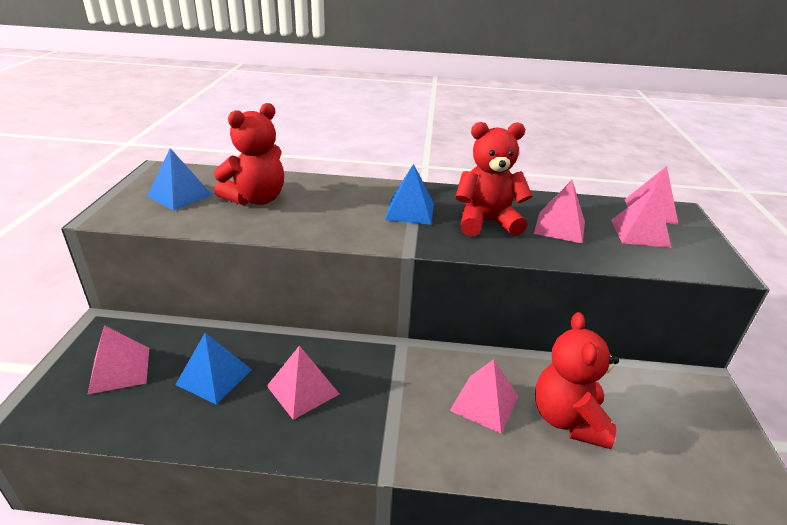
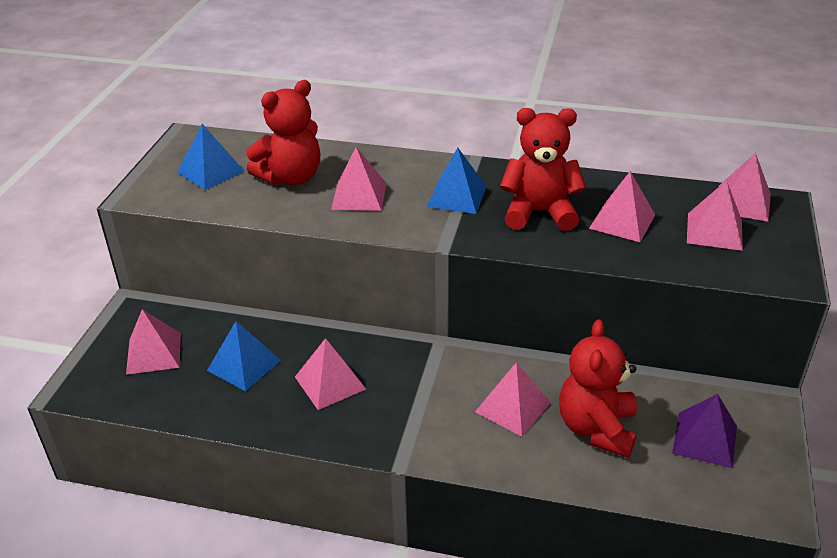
camera: 10 degrees right, 5 degrees up
(321, 212) = (359, 196): none -> pink pyramid
(669, 423) = (704, 439): none -> purple pyramid

